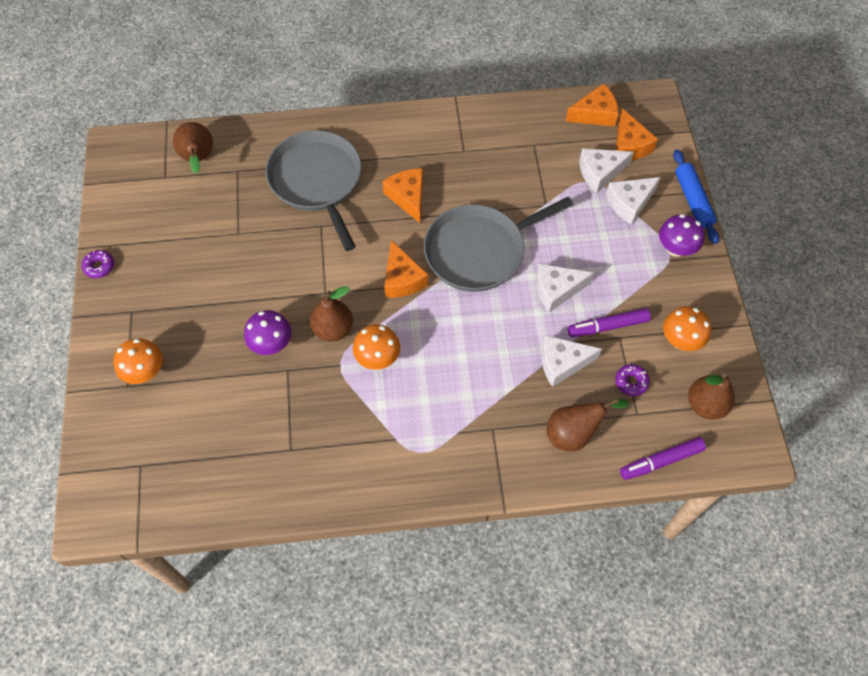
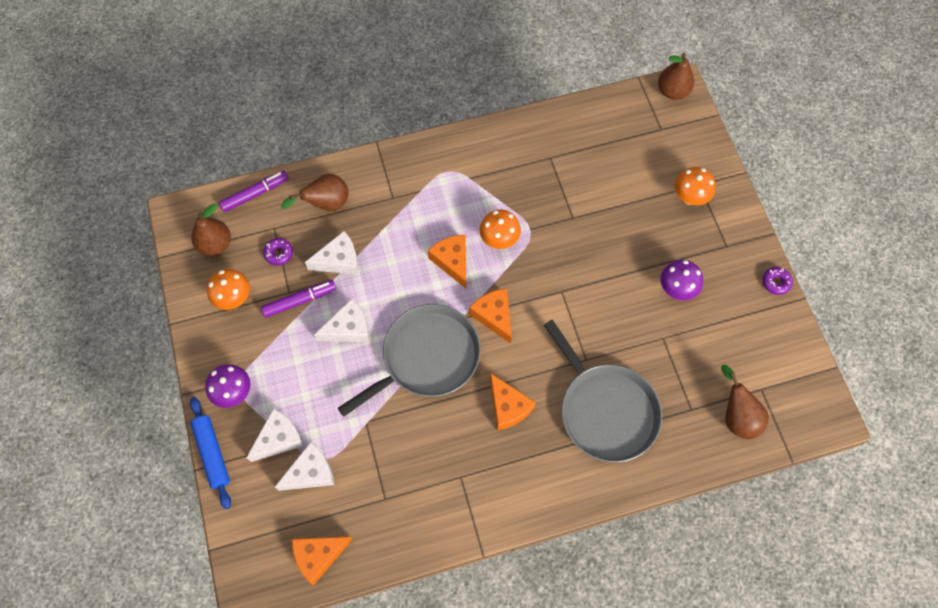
camera: 170 degrees right, 5 degrees up
(271, 344) = (593, 237): purple mushroom -> purple mushroom (676, 289)
(333, 329) = (544, 258): brown pear -> brown pear (672, 91)
(629, 145) = (279, 516): orange cheese -> orange cheese (452, 261)

